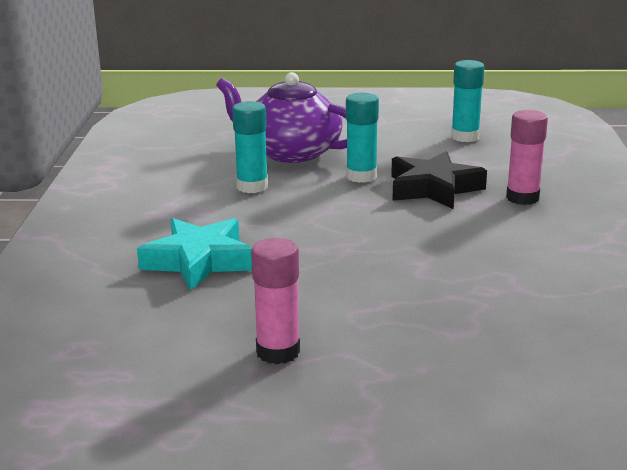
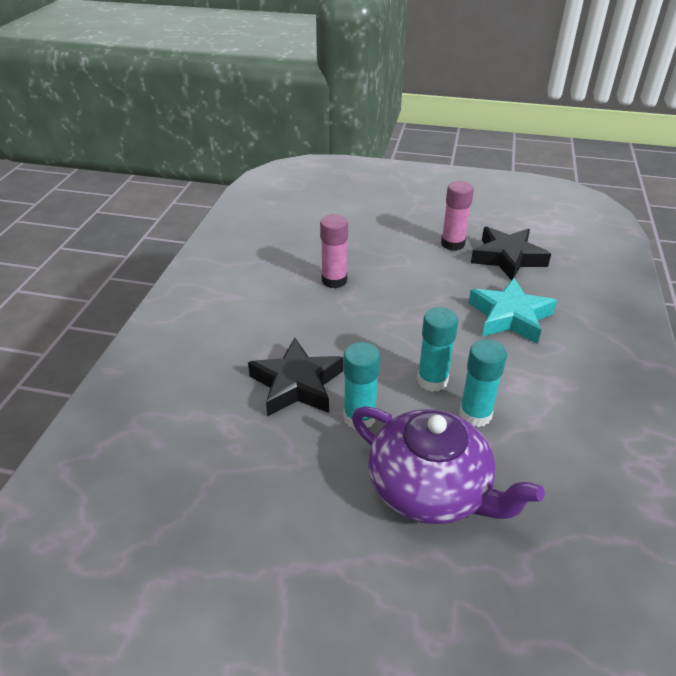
camera: 170 degrees left, 15 degrees up
(182, 337) = (507, 258): none -> black star
(465, 137) = (201, 494): turquoise glue stick -> turquoise glue stick (432, 380)
(522, 198) = (226, 358): pink glue stick -> pink glue stick (334, 280)

